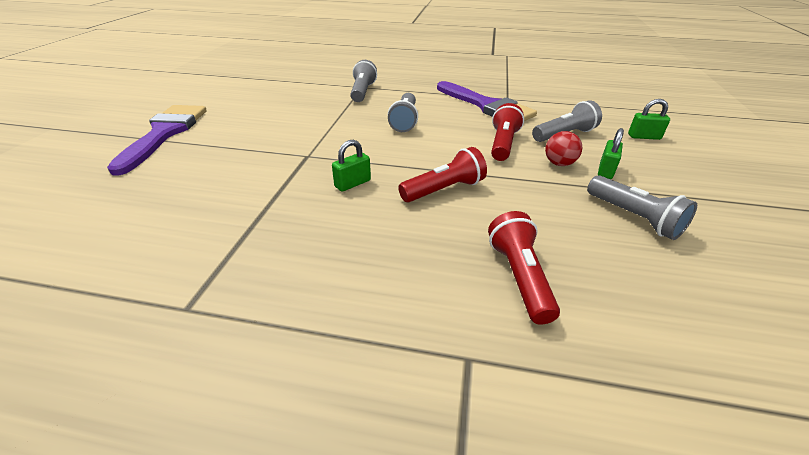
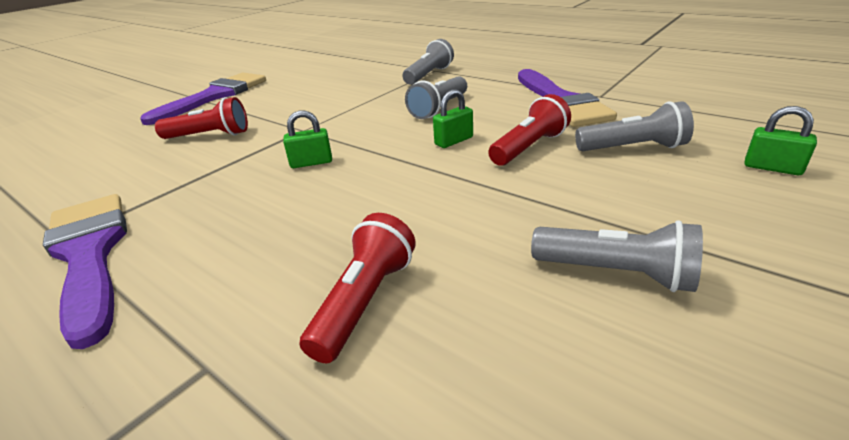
camera: 30 degrees right, 5 degrees down
(241, 312) = (90, 254): none -> purple brush
(444, 190) = (395, 186): red flashlight -> red flashlight (210, 136)
(559, 164) = (581, 182): red ball -> none
(605, 171) = (645, 203): green padlock -> green padlock (454, 141)
(634, 218) = (616, 273): grey flashlight -> grey flashlight turned 60 degrees counterclockwise

